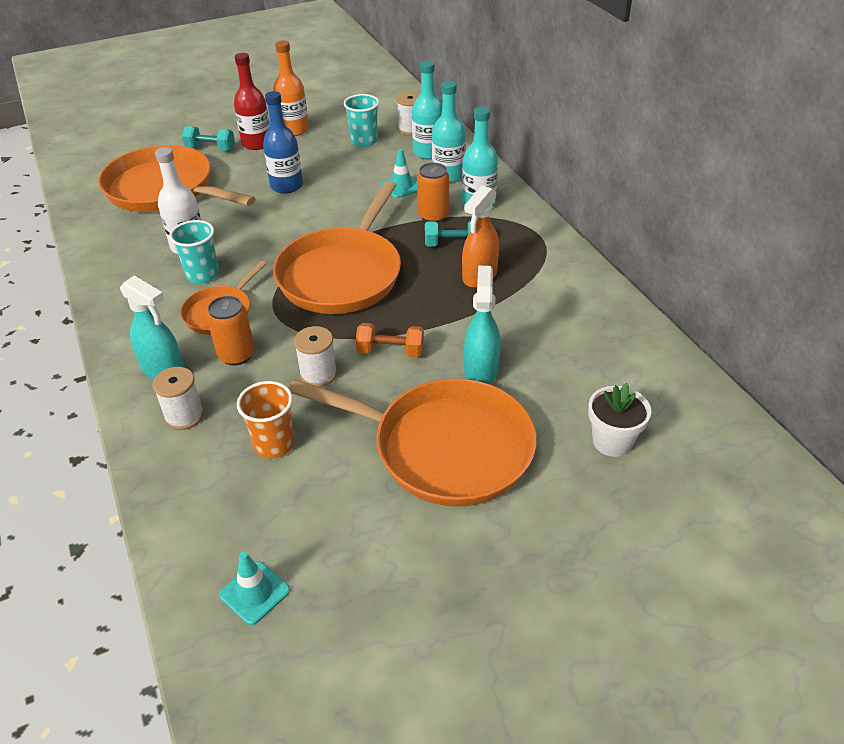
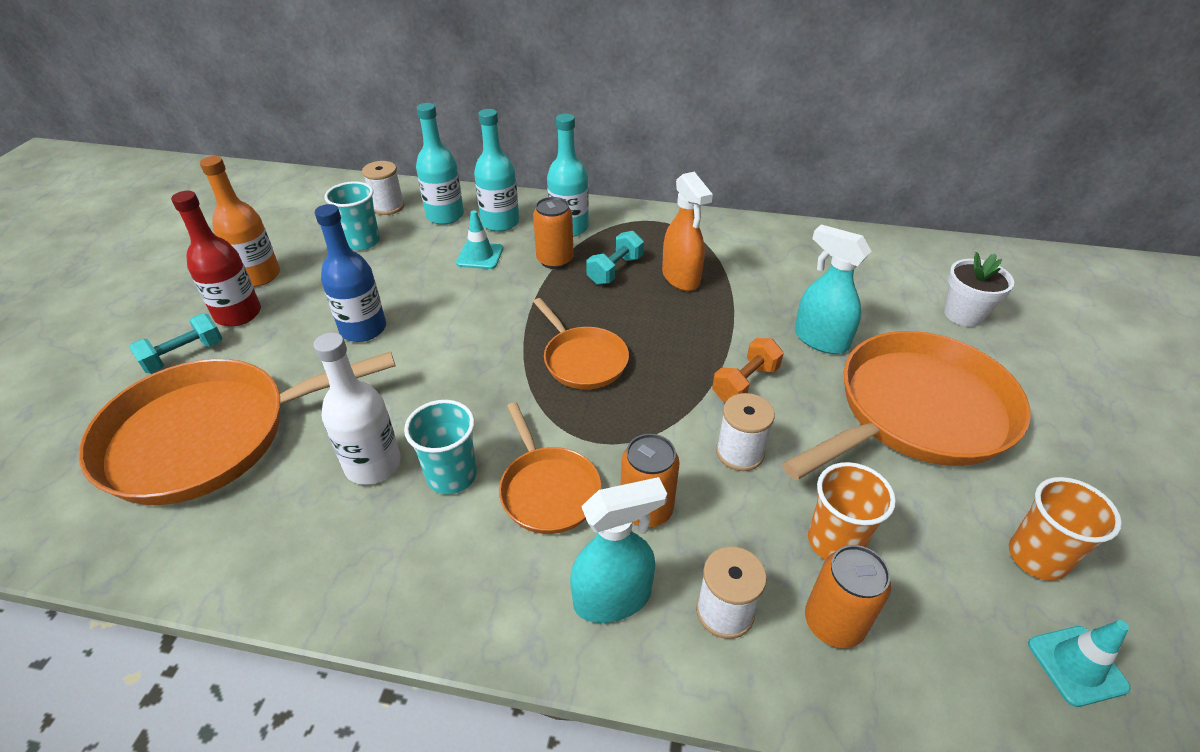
camera: 55 degrees left, 0 degrees up
(208, 464) = (833, 623): none -> orange can
(341, 552) = (1036, 557): none -> orange cup
(342, 274) = (583, 360): orange pan -> orange pan, size x0.52

